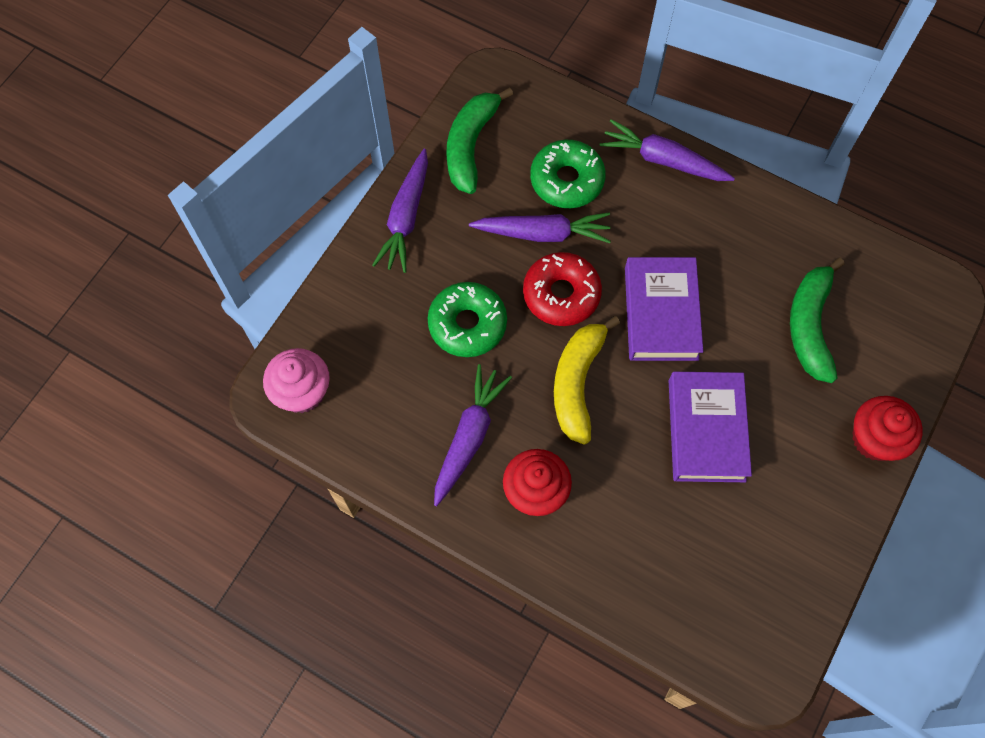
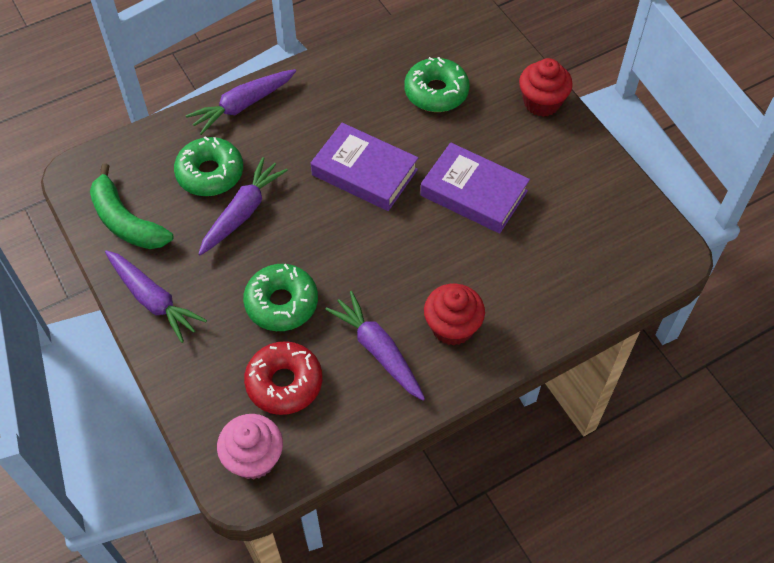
camera: 60 degrees left, 10 degrees down
(561, 294) = (303, 226): red donut -> red donut (284, 383)
(577, 383) = (383, 254): yellow banana -> none
(810, 325) = (436, 92): green banana -> green donut

